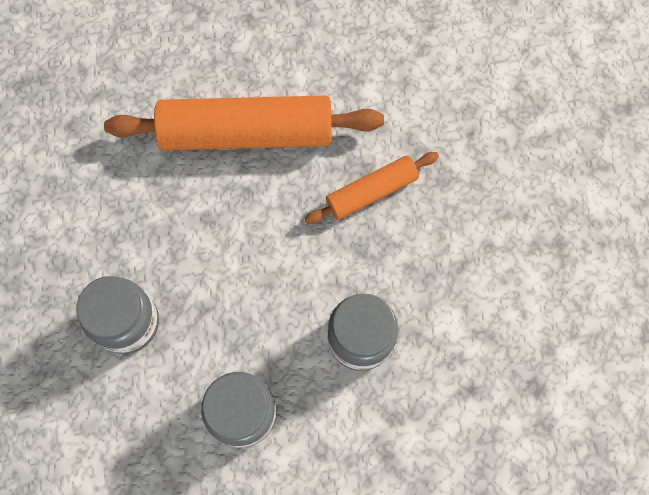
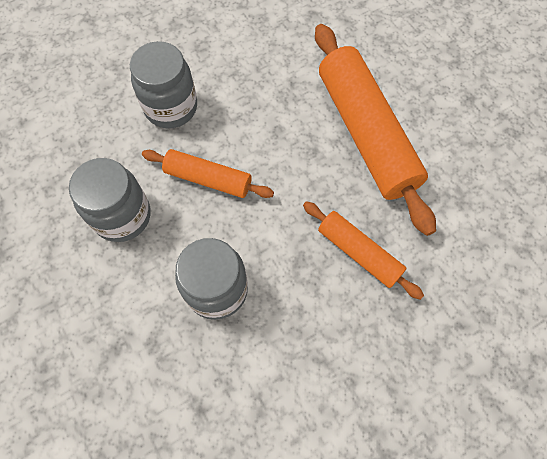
camera: 70 degrees right, 5 degrees down
(235, 309) = (208, 179): none -> orange rolling pin

